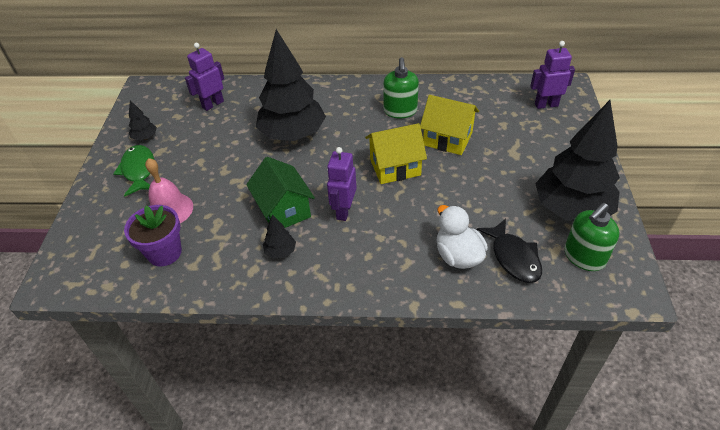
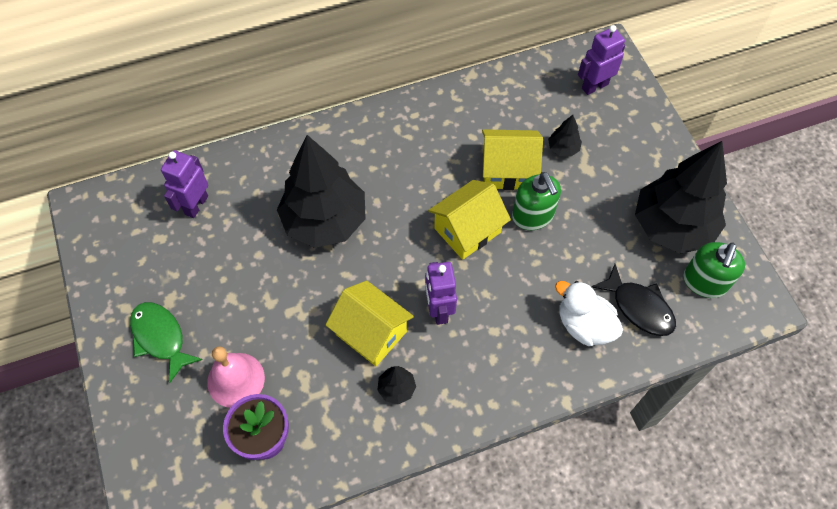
camera: 25 degrees left, 15 degrees up
(145, 137) = (137, 285): black tree -> black tree (563, 148)
(284, 210) = (371, 333): green house -> yellow house
(400, 111) = (436, 145): green soap dispenser -> green soap dispenser (533, 216)

